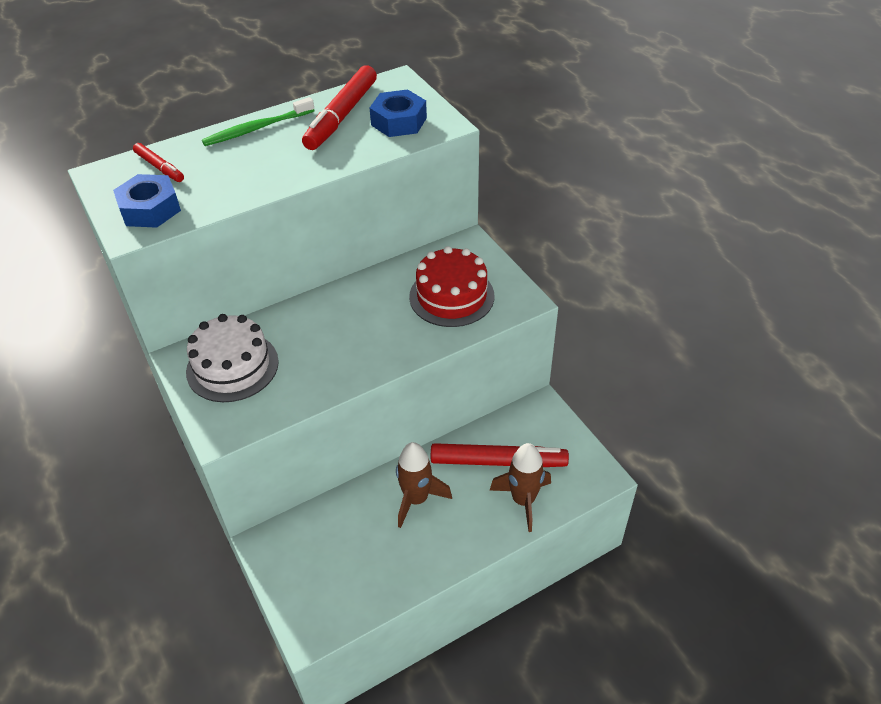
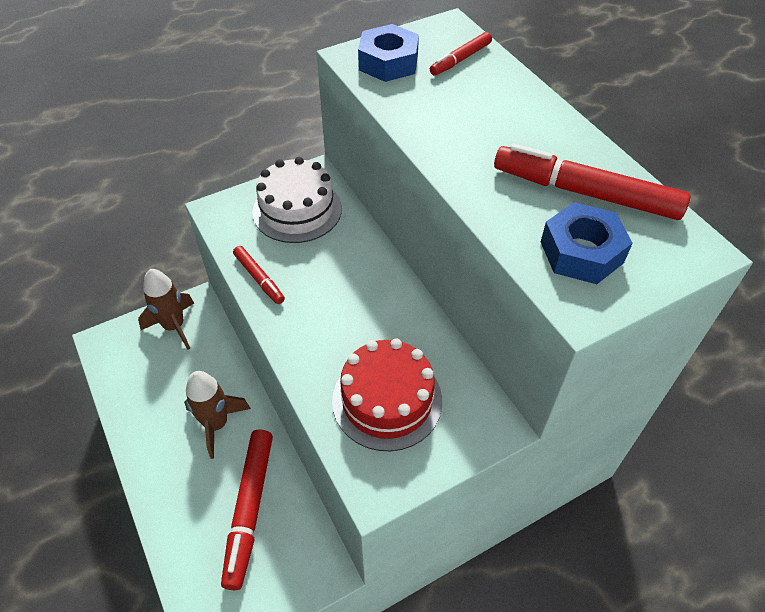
camera: 90 degrees right, 5 degrees up
(257, 128) = (544, 120): green toothbrush -> none
(321, 386) = (259, 278): none -> red marker
(523, 500) = (193, 533): brown rocket -> brown rocket (174, 326)

